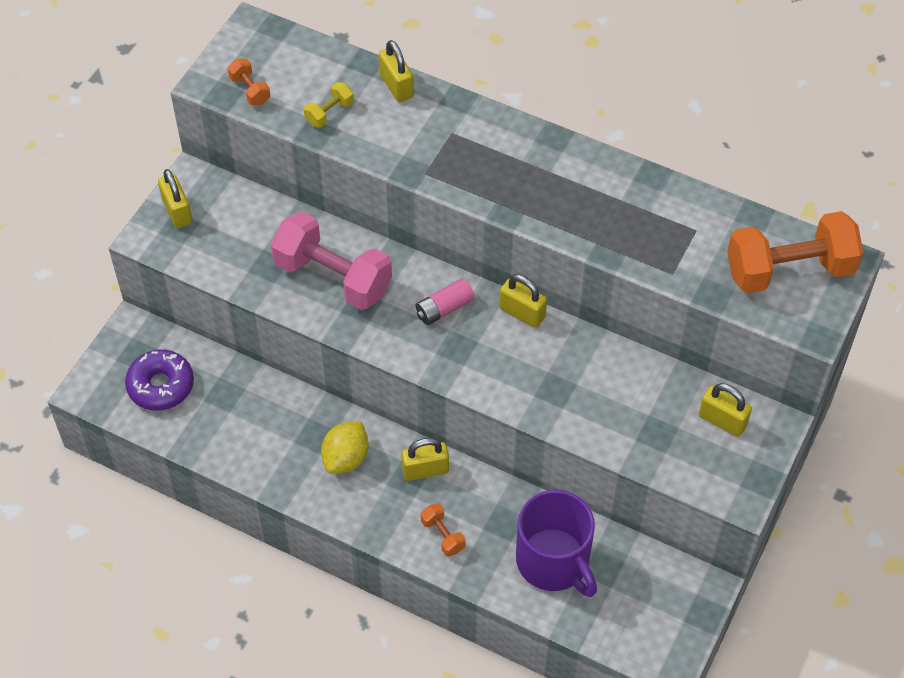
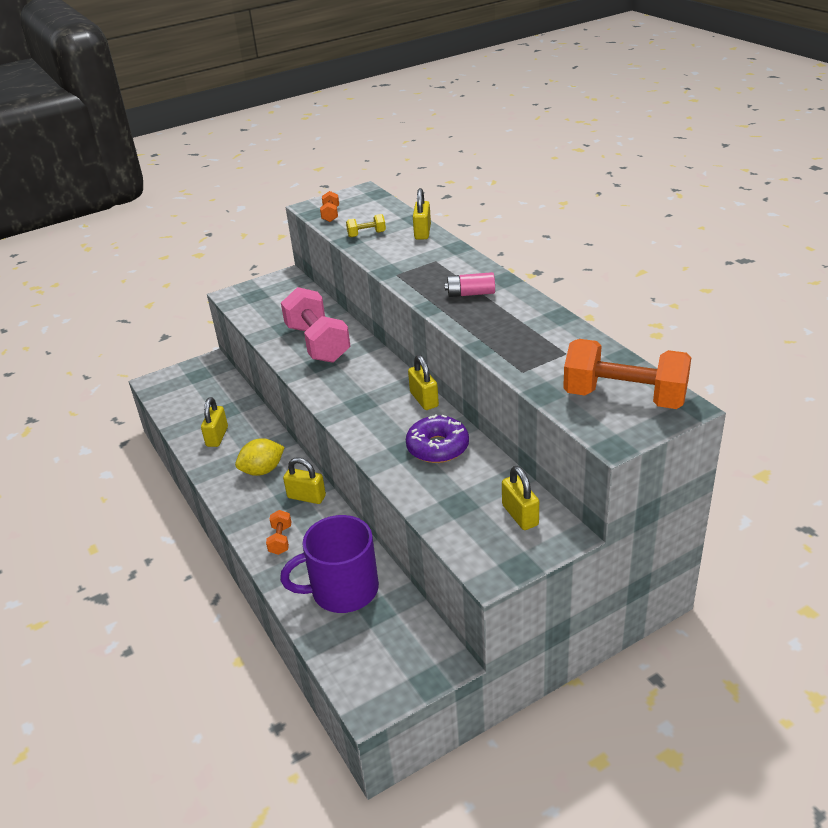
camera: 35 degrees right, 20 degrees down
(161, 386) = (195, 394): purple donut -> purple donut (437, 447)
(177, 211) = (261, 288): yellow padlock -> yellow padlock (217, 437)
(444, 308) = (372, 380): pink battery -> pink battery (470, 293)
(554, 561) = (343, 590): purple mug -> purple mug turned 75 degrees clockwise

